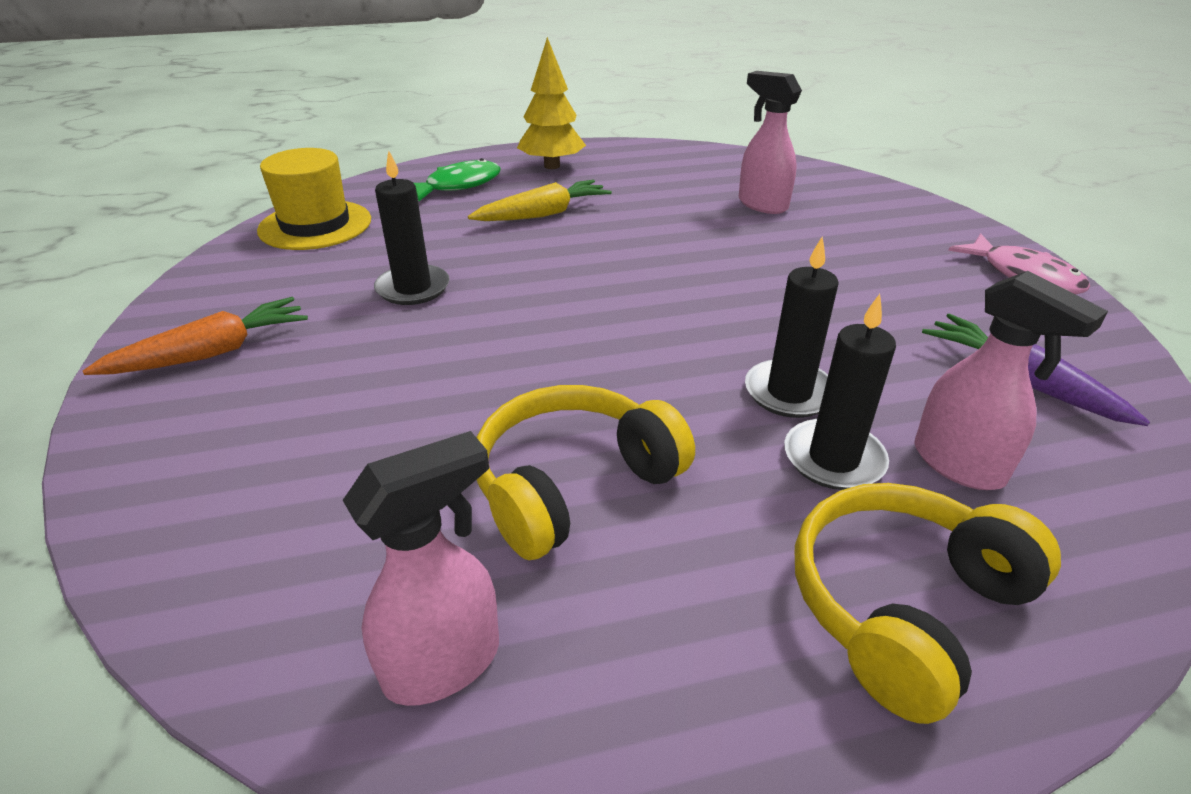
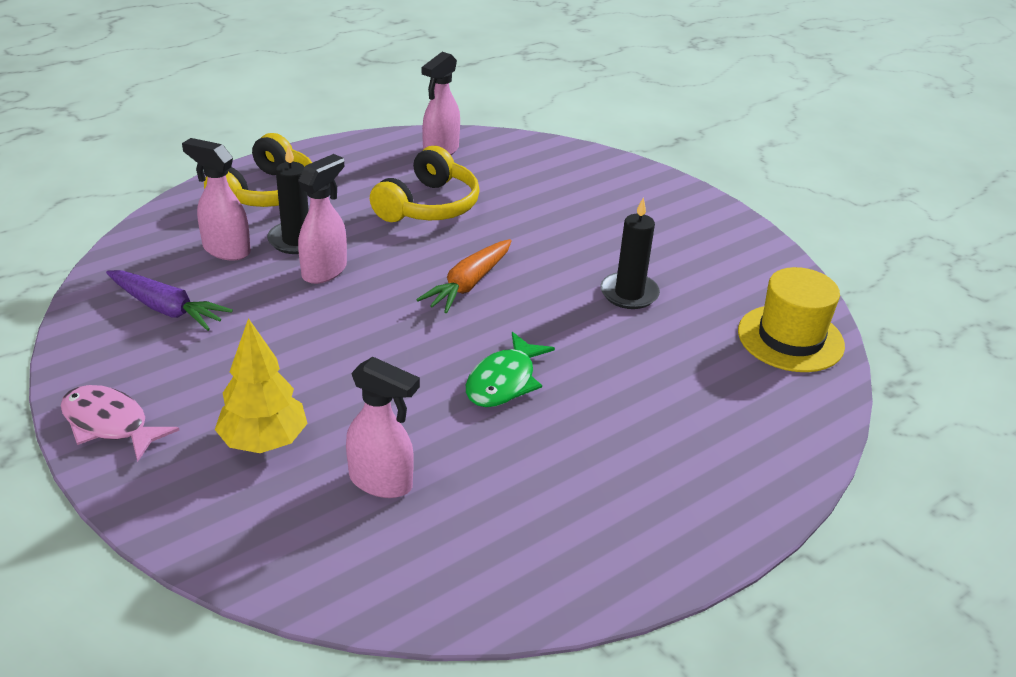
camera: 155 degrees right, 0 degrees up
(211, 353) = (691, 225): orange carrot -> orange carrot (468, 284)
(458, 185) = (737, 431): green fish -> green fish (504, 381)
(543, 214) = (606, 404): yellow carrot -> none
(552, 166) = (673, 503): yellow tree -> yellow tree (264, 442)
(789, 393) = (325, 271): black candle -> pink spray bottle

